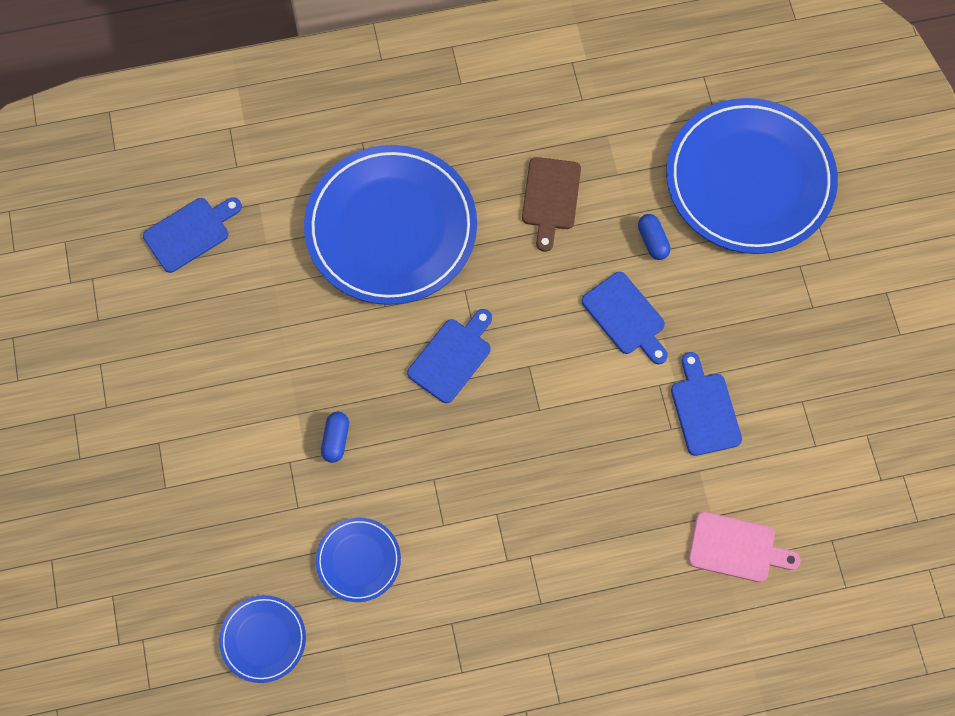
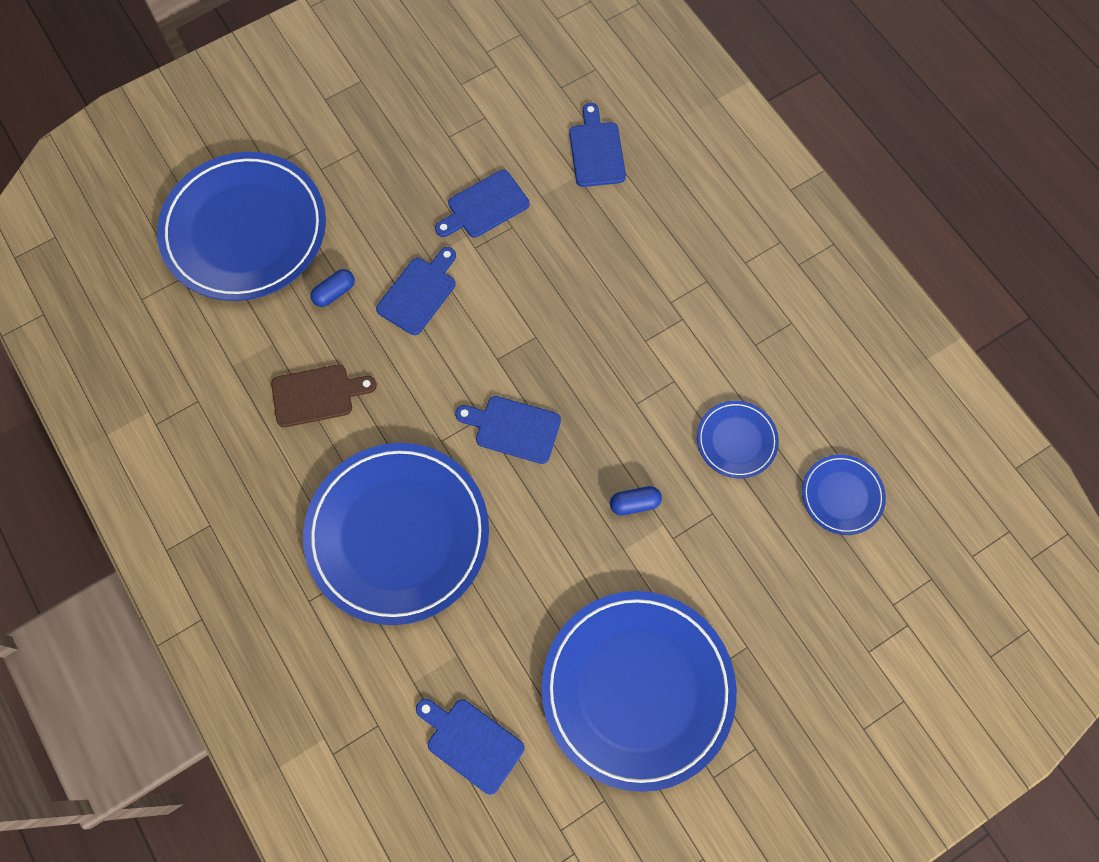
camera: 110 degrees left, 0 degrees up
(172, 379) = (637, 689): none -> blue plate
(736, 548) = (596, 151): pink cutting board -> blue cutting board

